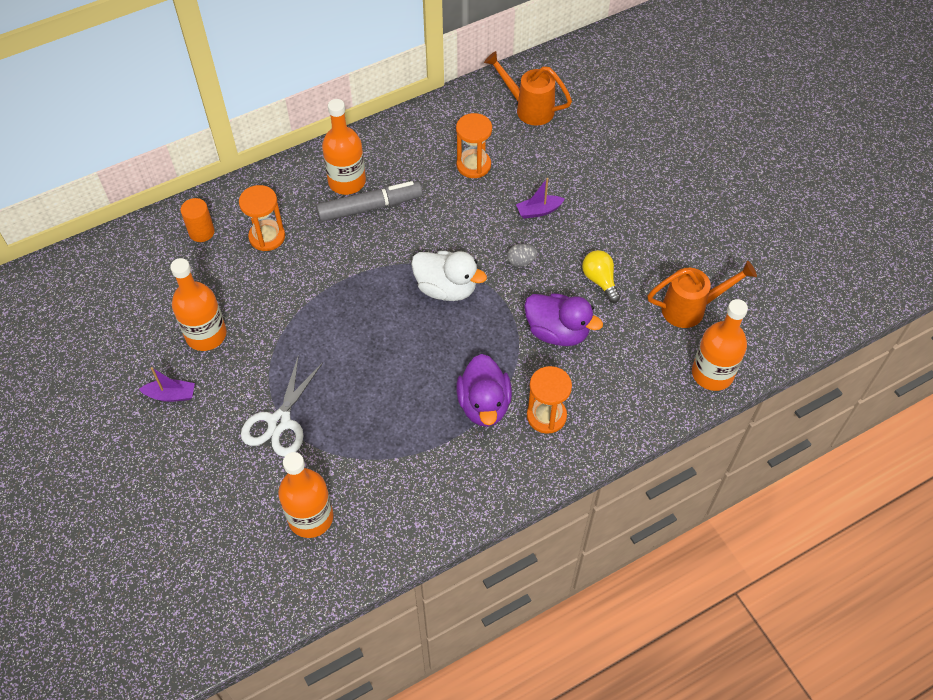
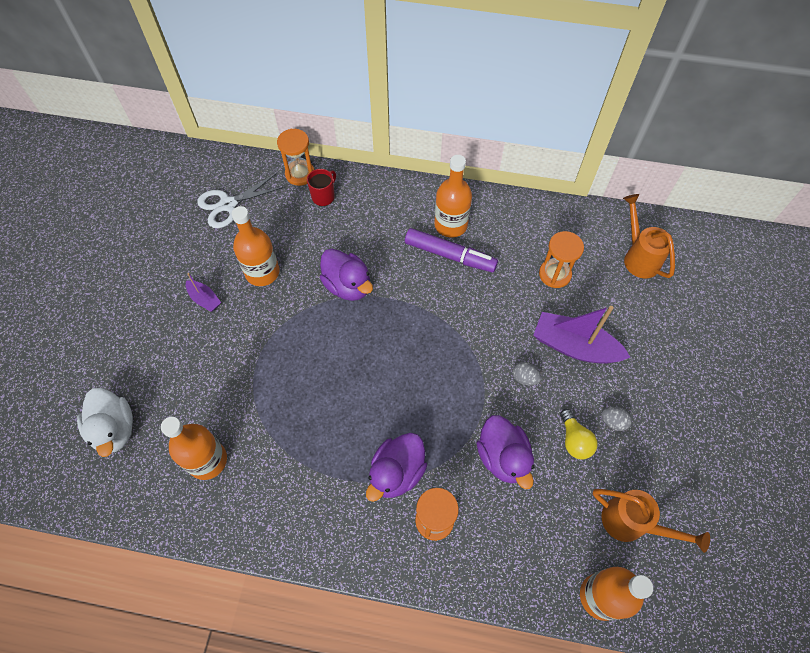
camera: 40 degrees right, 5 degrees up
(201, 232) = (323, 196): orange cylinder -> red mug
(267, 237) = (361, 229): orange hourglass -> orange hourglass (300, 174)
(279, 422) = (251, 372): white scissors -> white scissors (228, 204)
(300, 292) = (348, 285): none -> purple duck
(369, 207) = (450, 255): grey marker -> purple marker
(446, 288) = (450, 358): white duck -> white duck (114, 429)
(538, 211) = (574, 346): purple boat -> purple boat, size x1.99
(600, 280) = (574, 440): yellow light bulb -> yellow light bulb turned 150 degrees clockwise
(616, 246) = (613, 422): none -> grey egg

